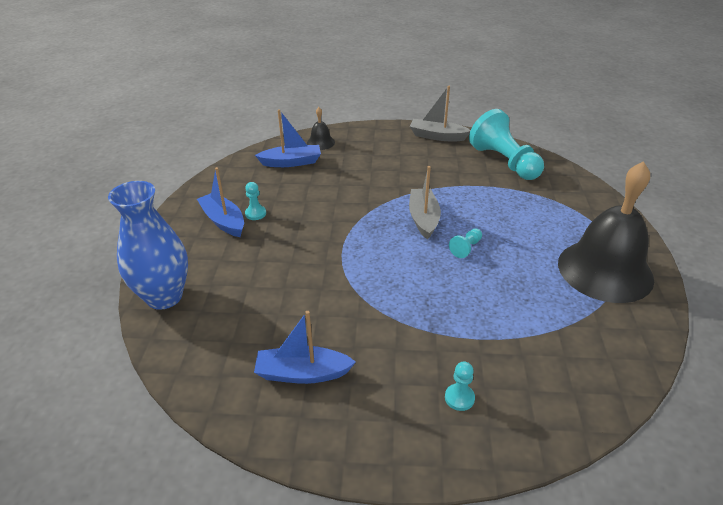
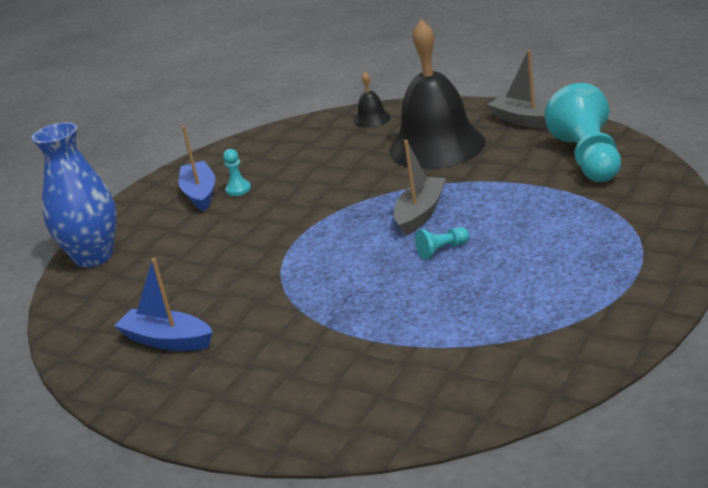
camera: 30 degrees right, 10 degrees down
(291, 162) = (319, 139): blue boat -> none
(459, 398) = (300, 388): turquoise pawn -> none
(605, 270) = (597, 295): black bell -> black bell (437, 146)

